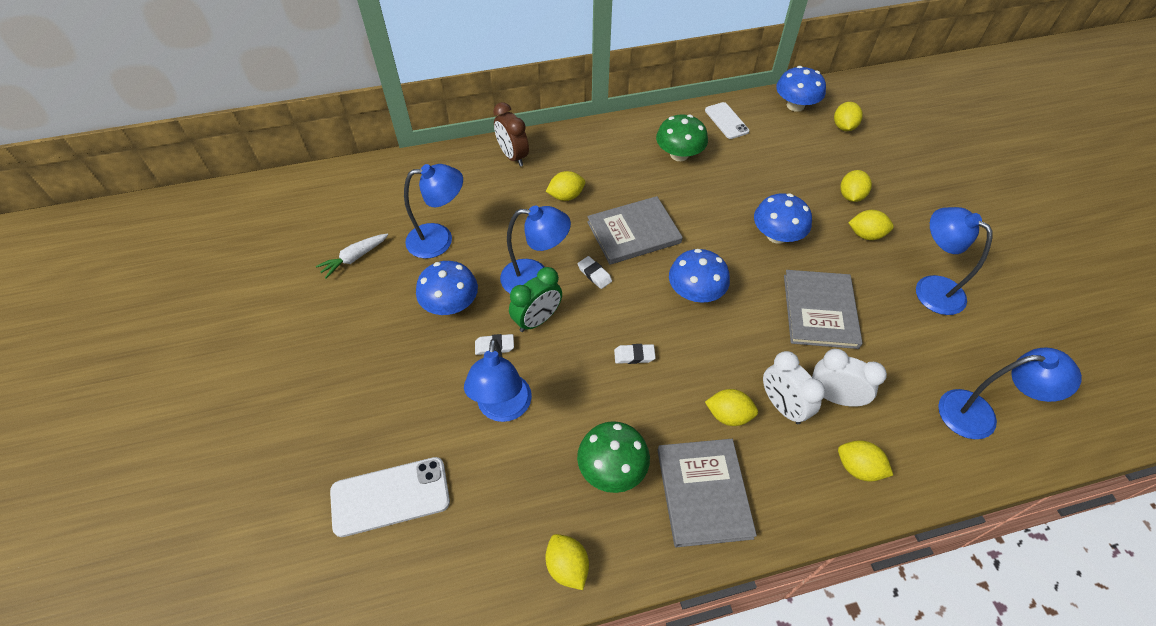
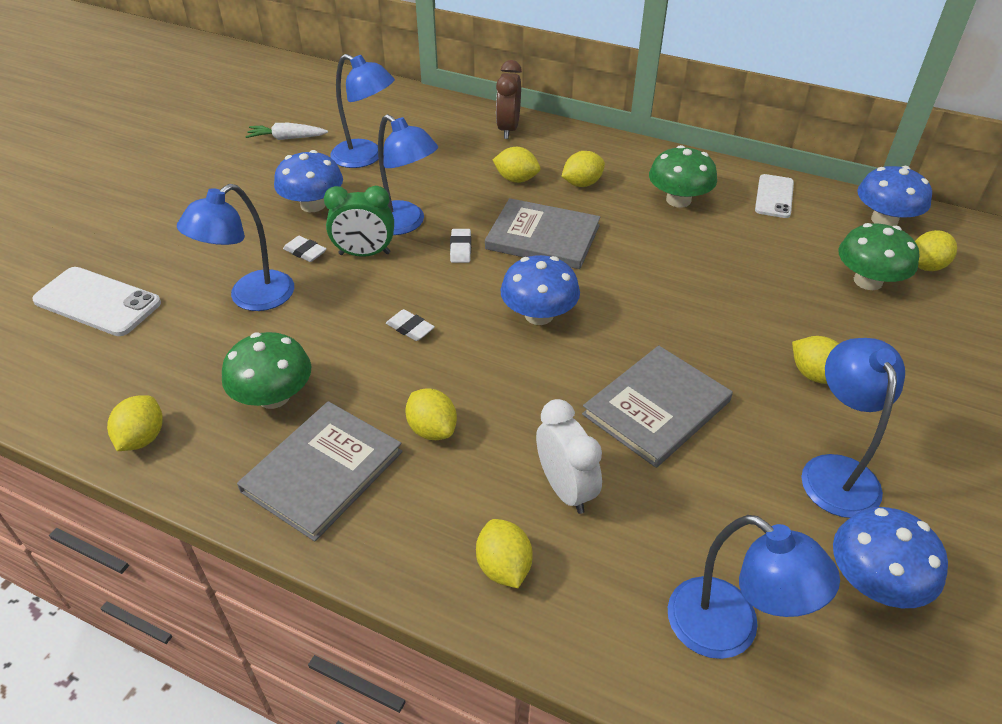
camera: 40 degrees right, 10 degrees down
(776, 235) = (697, 317): blue mushroom -> blue mushroom (874, 581)
(782, 406) = (497, 459): white clock -> none
(828, 154) = (868, 281): none -> green mushroom
(850, 196) = (844, 331): yellow lemon -> yellow lemon (582, 184)

